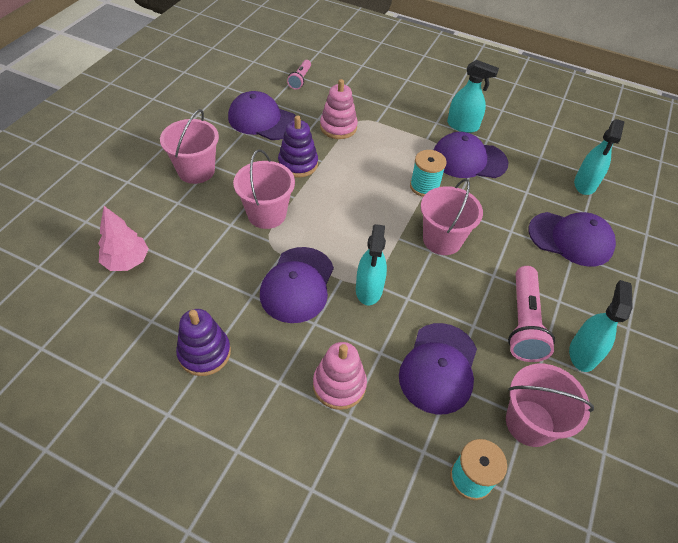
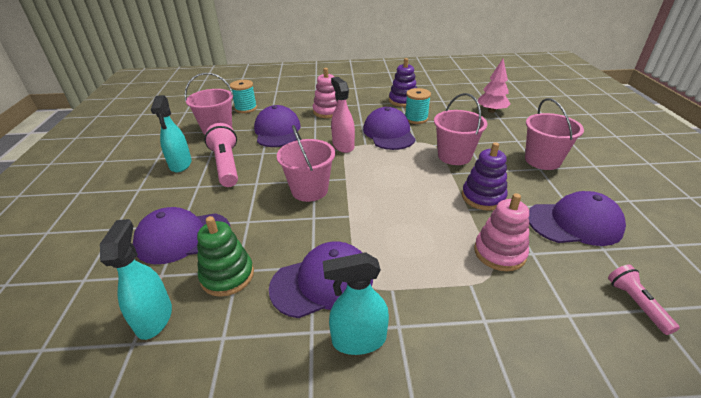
camera: 155 degrees right, 15 degrees down
(369, 289) = (343, 145): turquoise spray bottle -> pink spray bottle
(424, 186) = (353, 227): turquoise spool -> turquoise spool (416, 118)
(534, 191) = (227, 276): none -> green stacking toy

